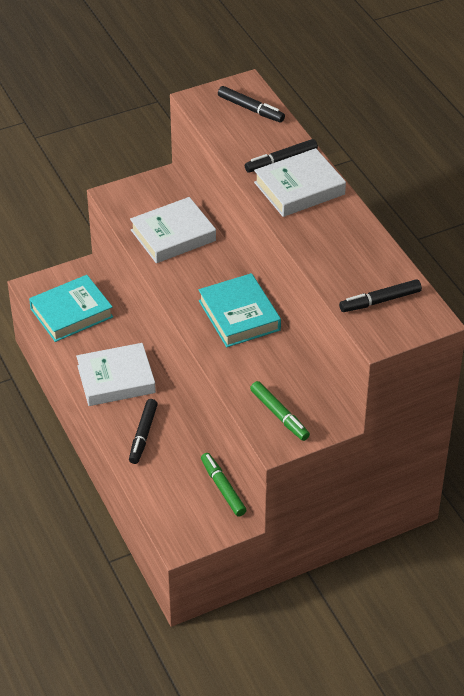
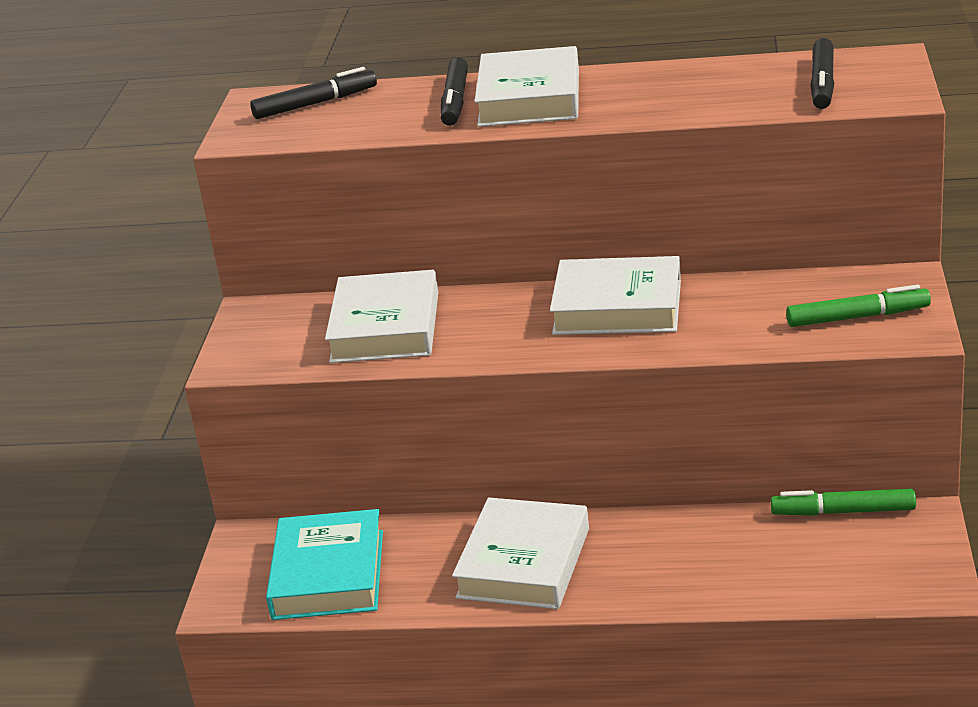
camera: 55 degrees left, 15 degrees down
(143, 435) = (670, 565): black marker -> none
(239, 315) = (617, 307): turquoise book -> white book

